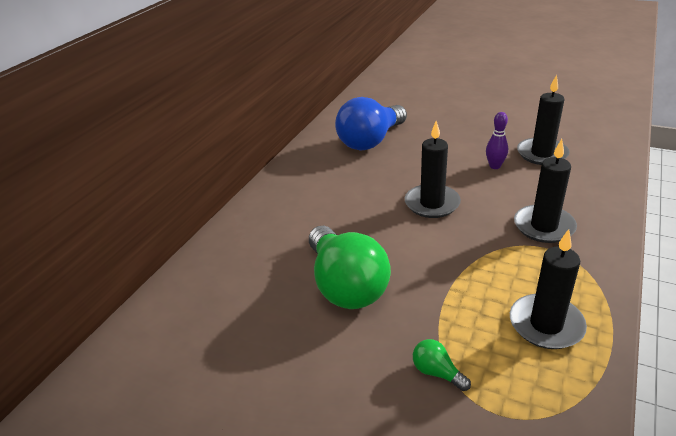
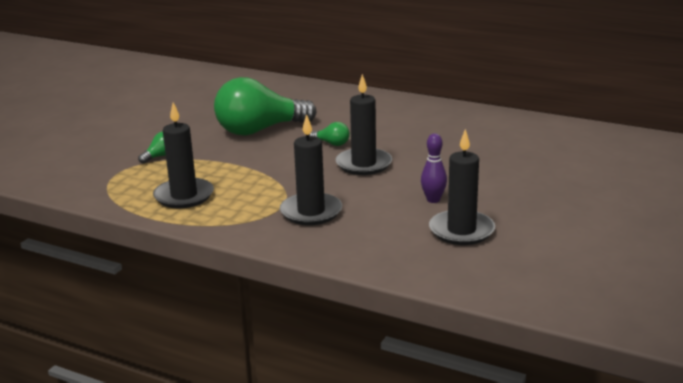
camera: 90 degrees right, 10 degrees down
(371, 141) = (495, 140): blue light bulb -> none
(384, 226) = (332, 143): none -> green light bulb

